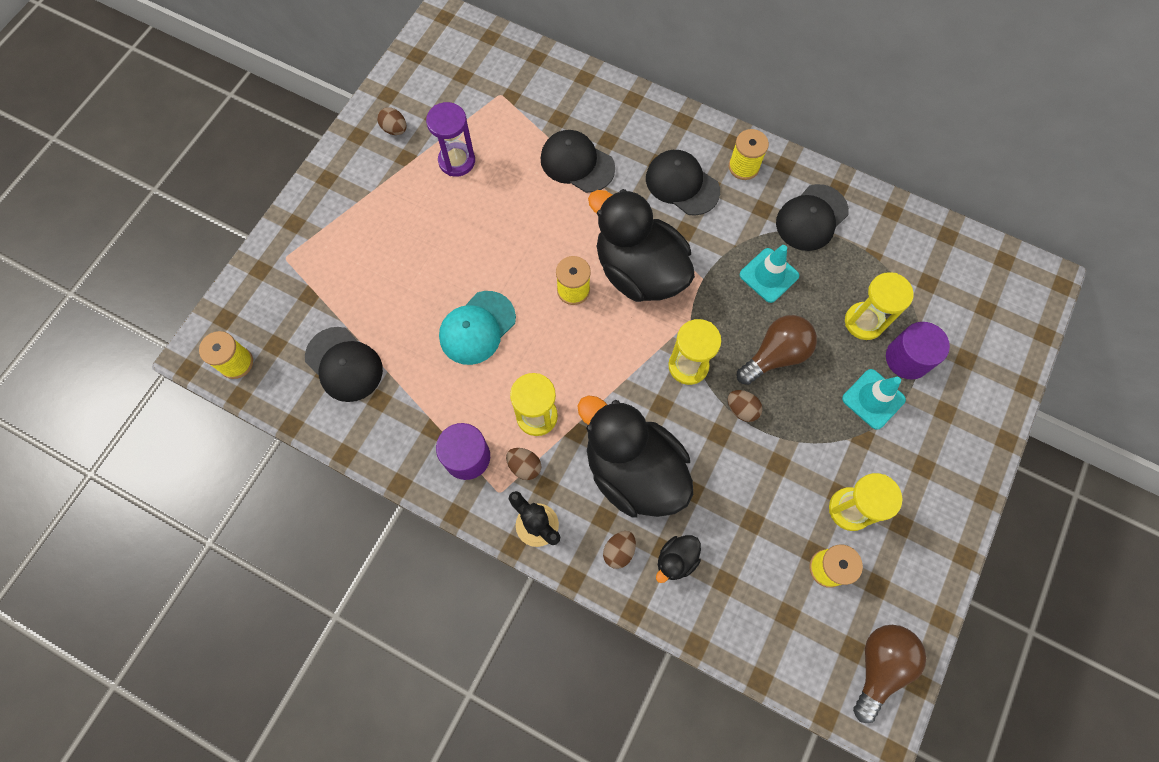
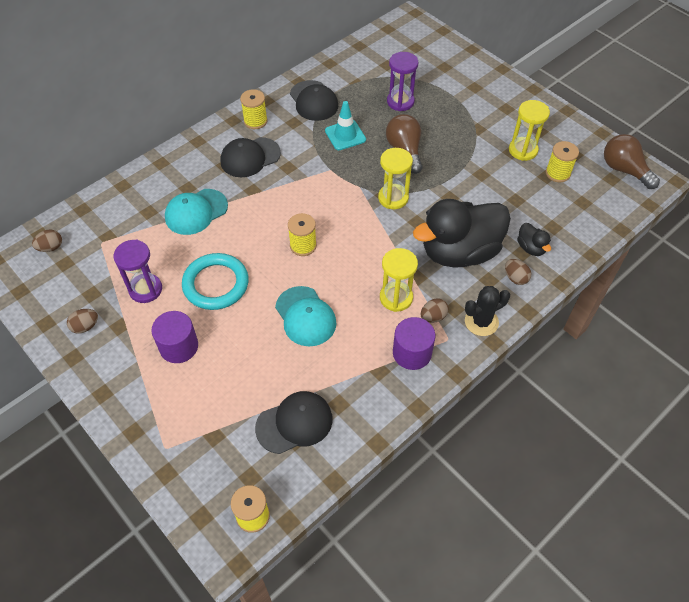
camera: 70 degrees left, 15 degrees down
(487, 223) = (216, 284): none -> turquoise ring
(577, 163) = (196, 212): black cap -> turquoise cap
(639, 271) = (307, 202): black duck -> none
(742, 409) = (436, 180): brown egg -> brown egg (51, 247)
(864, 322) = (400, 102): yellow hourglass -> purple hourglass
(873, 399) = (454, 115): turquoise traffic cone -> none
(907, 358) = (433, 91): purple cylinder -> purple cylinder (179, 346)

